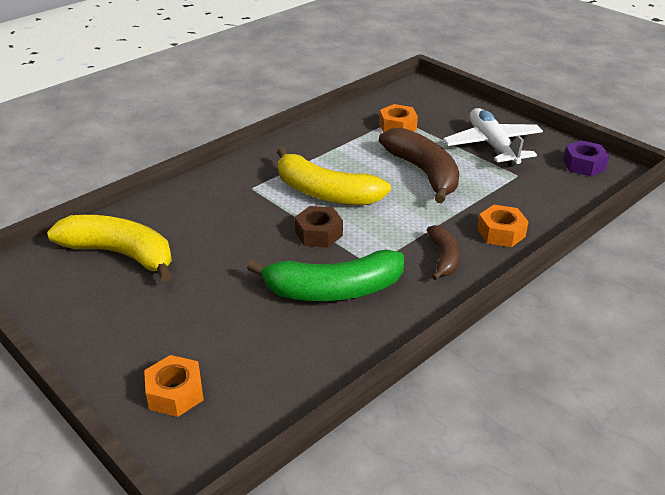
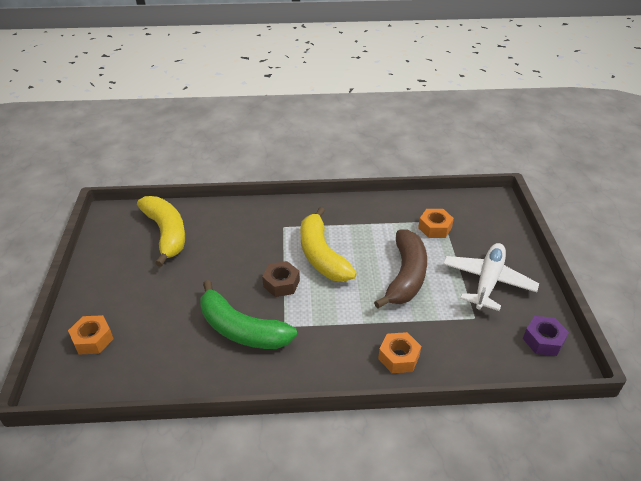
camera: 40 degrees right, 5 degrees up
(443, 258) = (335, 351): brown banana -> none

